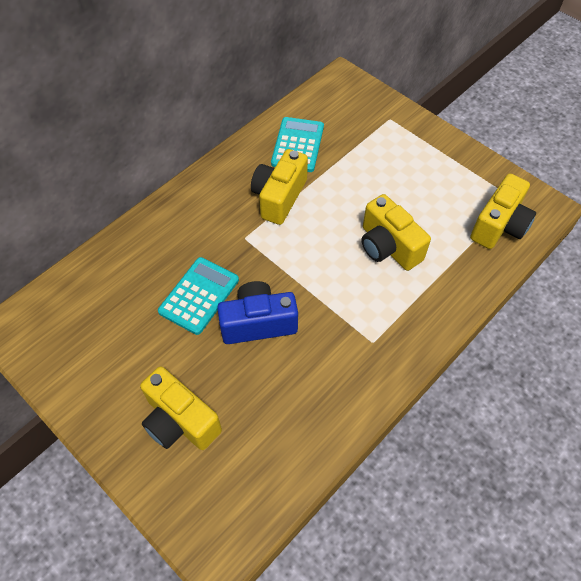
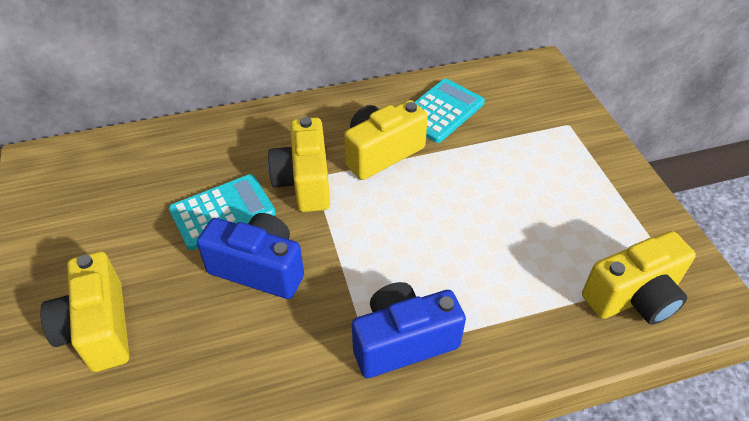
camera: 30 degrees right, 10 degrees down
(386, 323) = (403, 341): none -> blue camera
(388, 247) = (468, 257): yellow camera -> yellow camera (304, 182)

